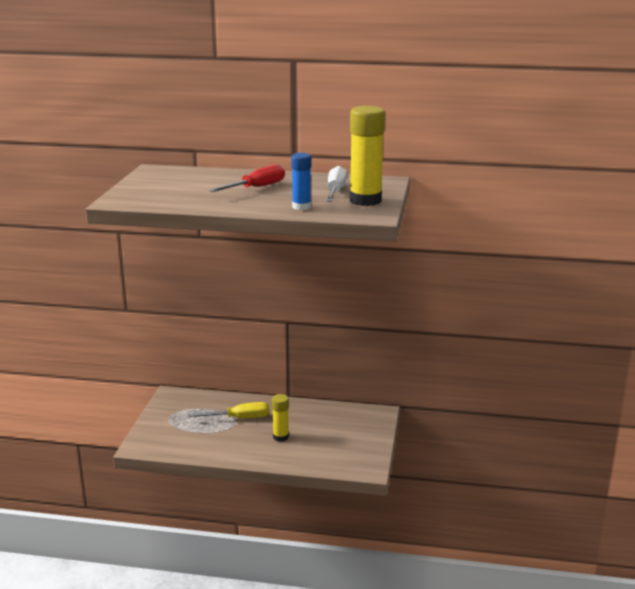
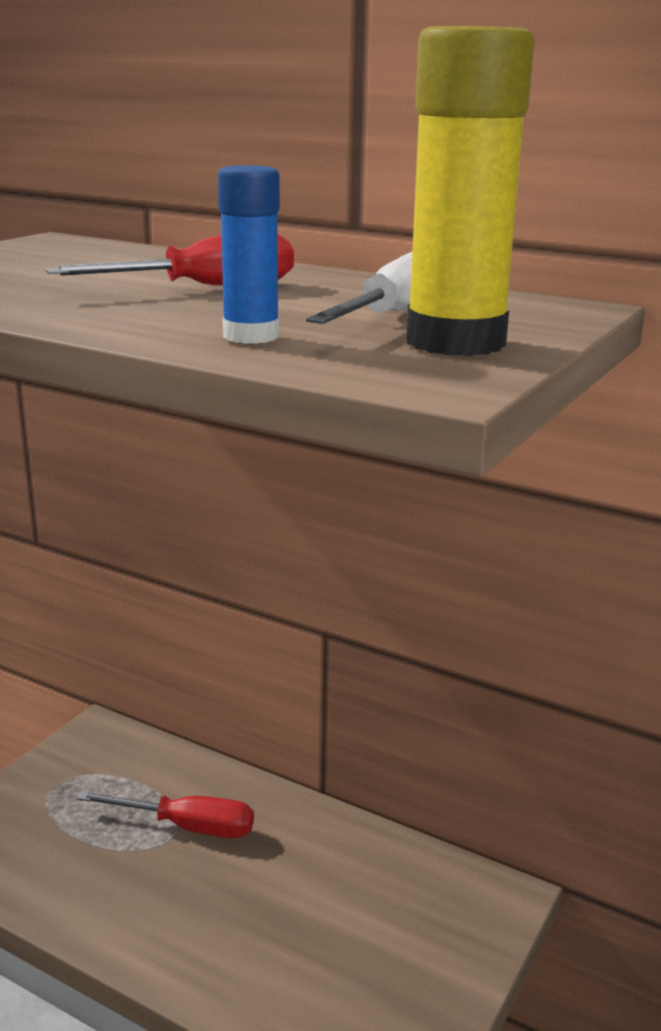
camera: 20 degrees right, 0 degrees up
(239, 418) = (187, 827): yellow screwdriver -> red screwdriver
(280, 437) = (242, 906): yellow glue stick -> none

